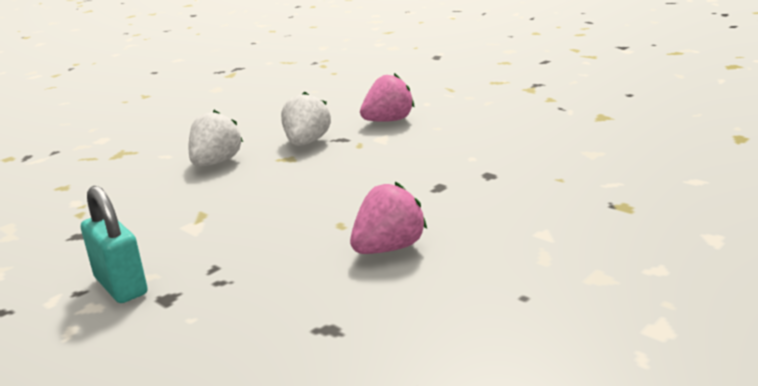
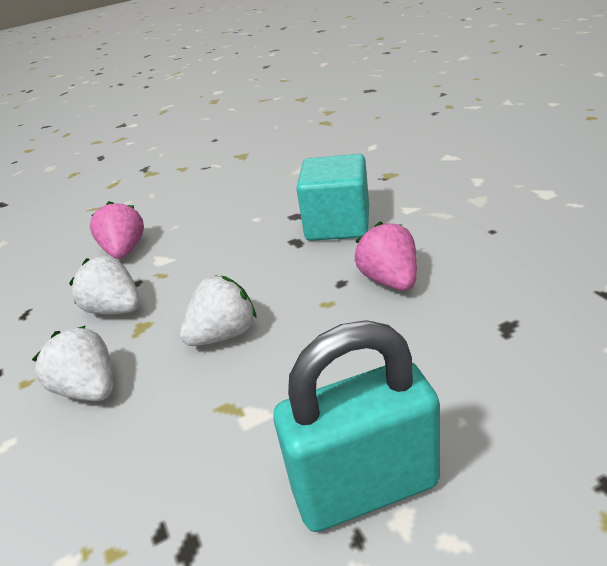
camera: 65 degrees left, 10 degrees up
(121, 286) = (365, 487): turquoise padlock -> turquoise padlock, size x1.53
(284, 191) = (224, 334): none -> white strawberry
(483, 200) = (338, 224): none -> turquoise cube

